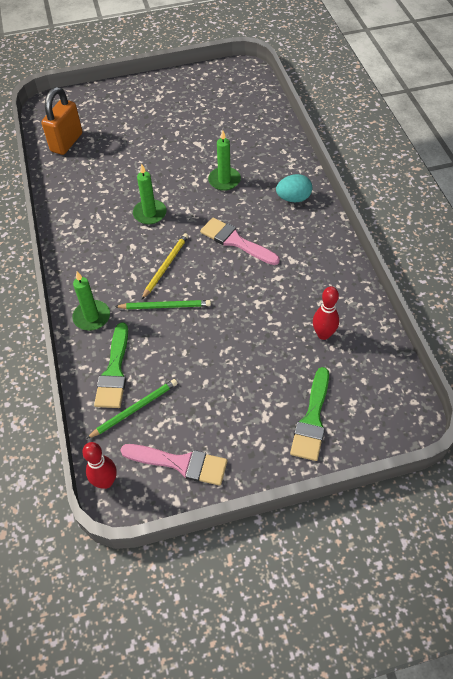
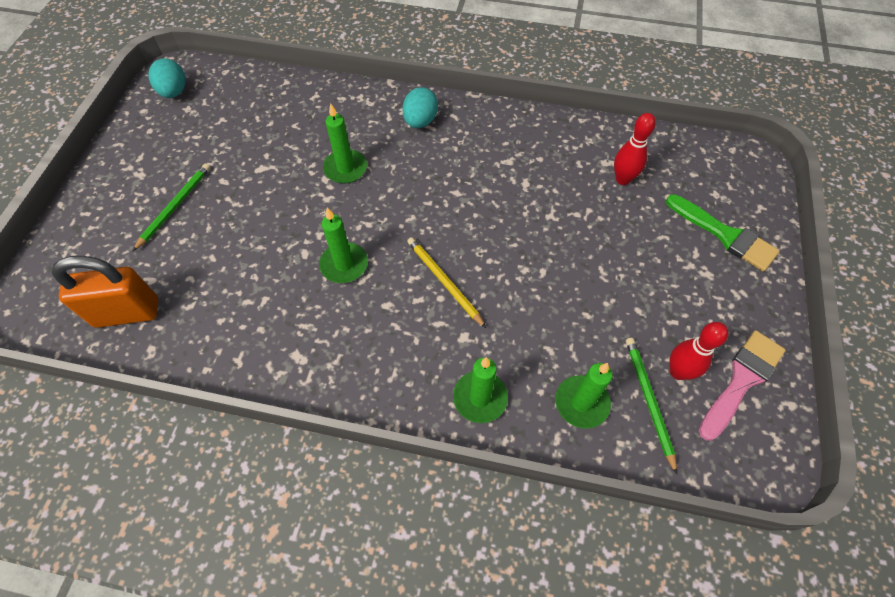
camera: 65 degrees left, 5 degrees up
(66, 142) = (127, 313): orange padlock -> orange padlock turned 60 degrees counterclockwise
(106, 482) = (743, 474): red bowling pin -> red bowling pin (678, 372)
(114, 371) = (581, 403): green brush -> green candle
(165, 306) = (507, 307): green pencil -> green pencil (175, 206)
(229, 77) = (174, 92): none -> turquoise egg
(236, 241) = (449, 198): pink brush -> none

